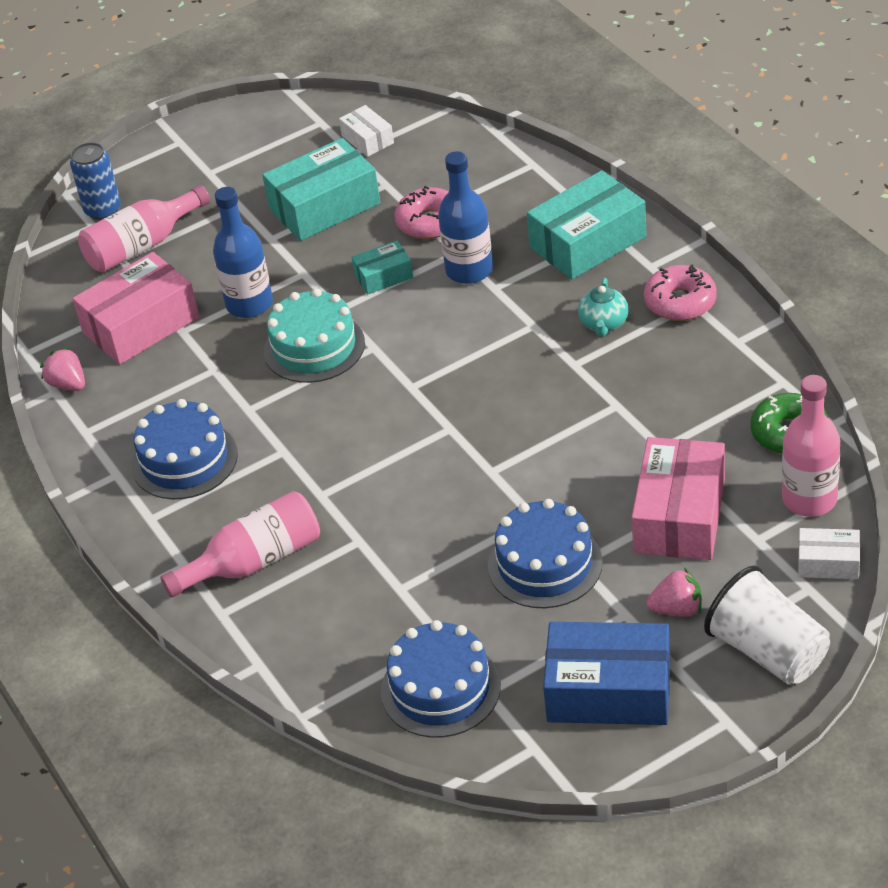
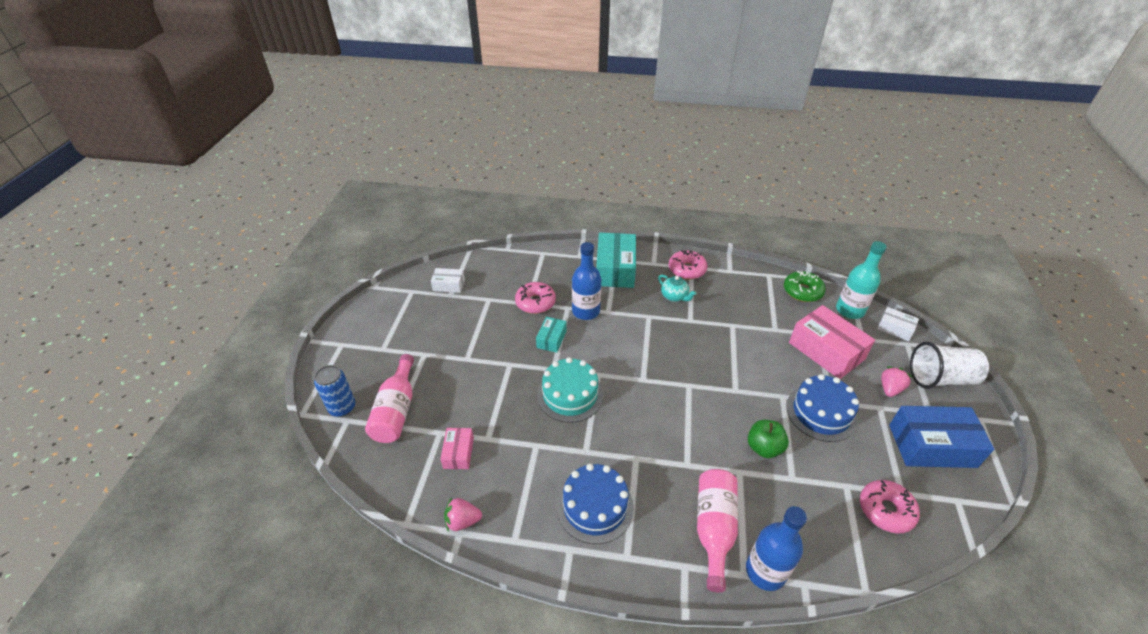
camera: 55 degrees left, 0 degrees up
(141, 325) = (458, 453): pink box -> pink box, size x0.52
(249, 304) = (504, 398): blue bottle -> blue bottle (765, 571)
(324, 206) = (472, 326): turquoise box -> none
(420, 542) = (764, 448): none -> green apple
(440, 688) = (885, 510): blue cake -> pink donut
(609, 690) = (932, 446): blue box -> blue box turned 45 degrees clockwise
(809, 499) = (849, 310): pink bottle -> turquoise bottle
(828, 563) = (895, 329): white box -> white box turned 75 degrees clockwise

